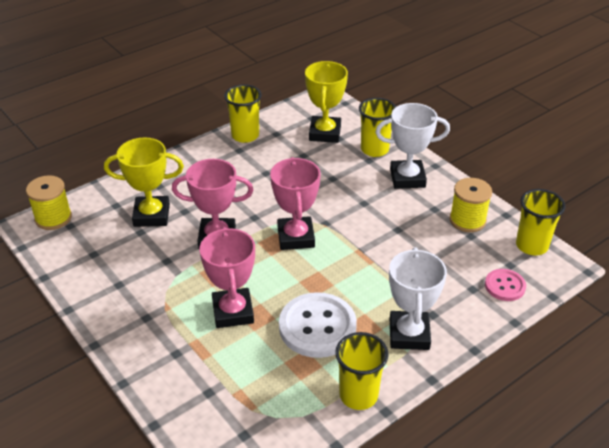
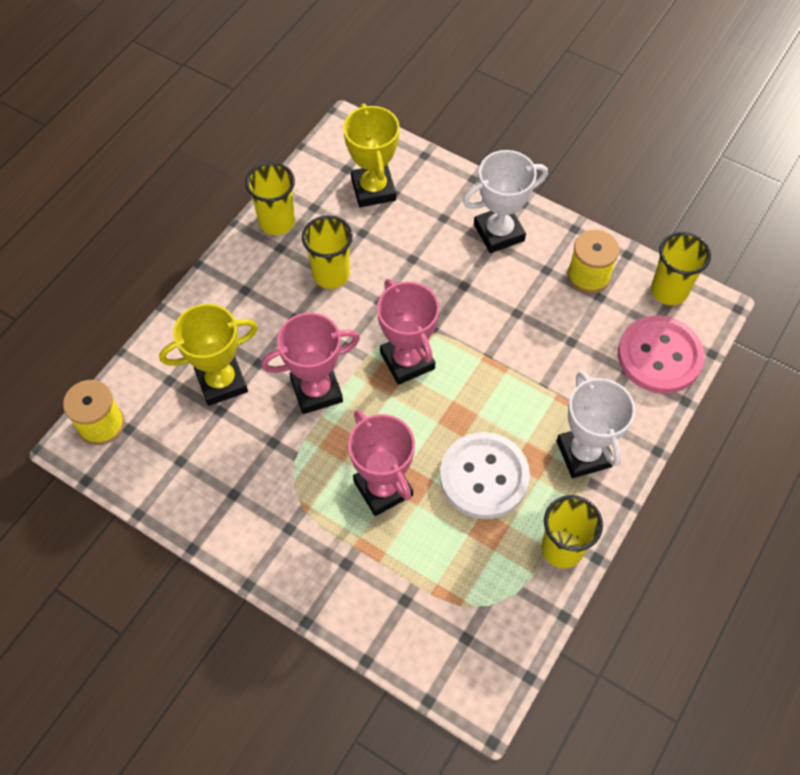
camera: 20 degrees left, 20 degrees up
(374, 149) = (443, 199): yellow cup -> yellow cup (331, 274)
(505, 286) = (659, 356): pink button -> pink button, size x1.84

